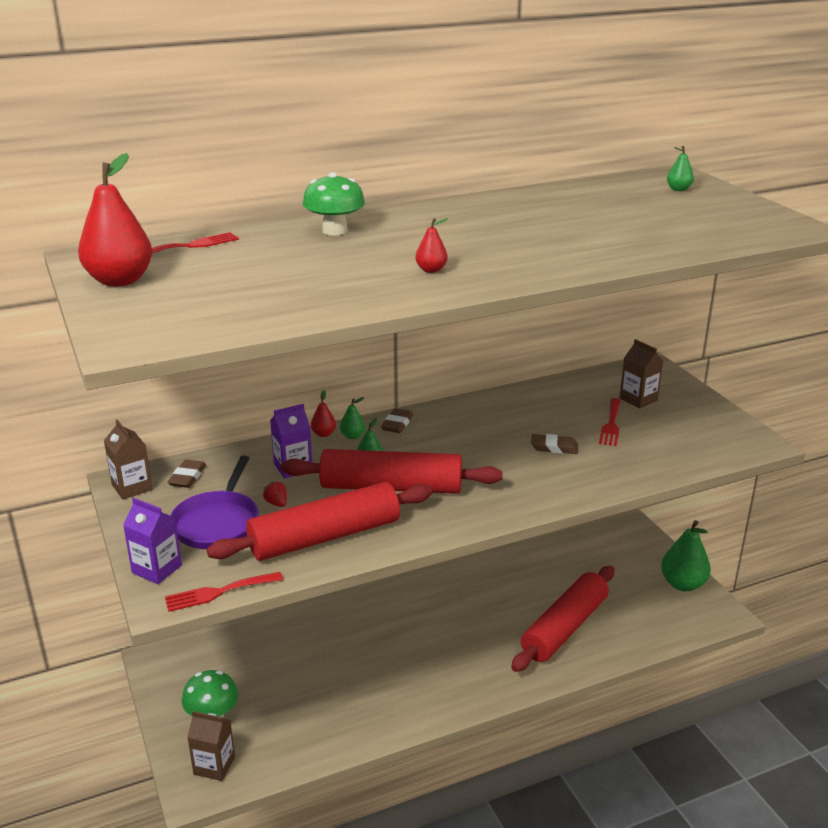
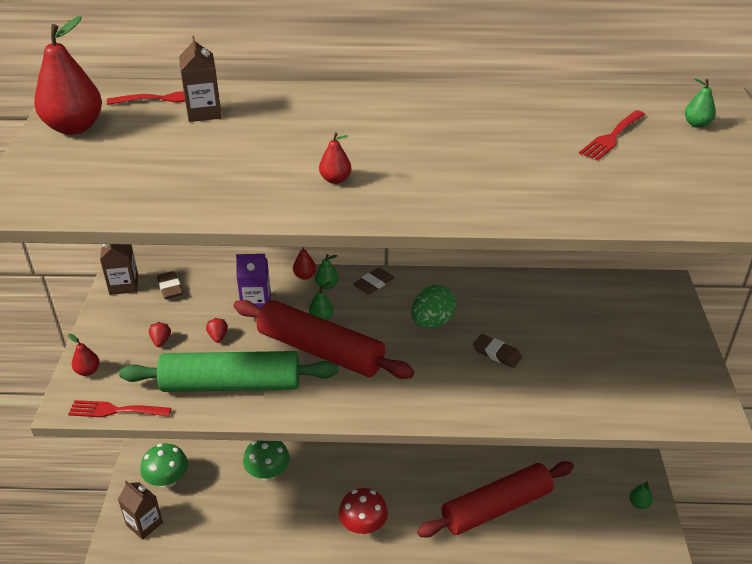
camera: 25 degrees right, 10 degrees up
(157, 569) = (88, 371): purple carton -> red pear
(187, 477) = (170, 287): brown eraser -> brown eraser turned 60 degrees counterclockwise
(217, 522) = (161, 341): purple pan -> red strawberry
(325, 537) = (231, 384): red rolling pin -> green rolling pin
(335, 231) = (299, 107): green mushroom -> green mushroom (268, 473)
(451, 686) = (363, 526): none -> red mushroom
(477, 439) = (432, 322): none -> green egg
(611, 424) = (572, 344): red fork -> red fork (611, 137)
(638, 399) = (622, 322): brown carton -> brown carton (204, 112)
(682, 584) = (639, 503): green pear -> green pear, size x0.47

